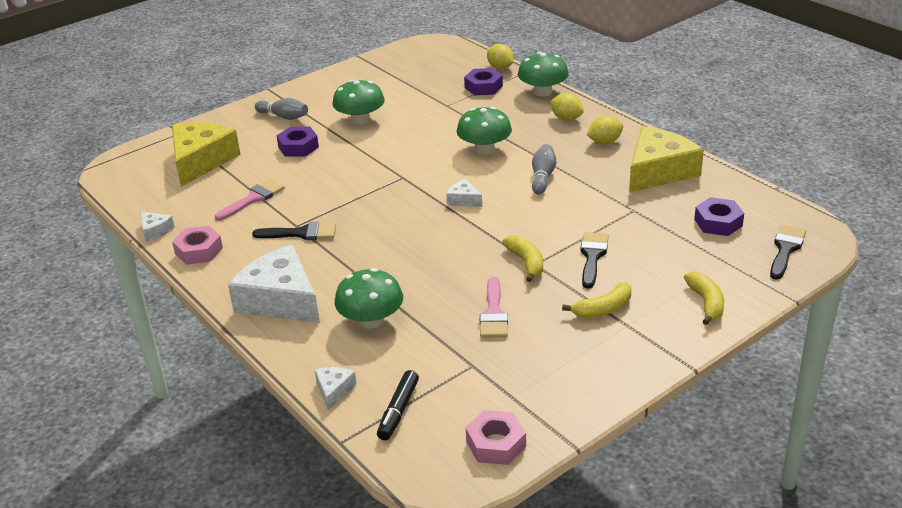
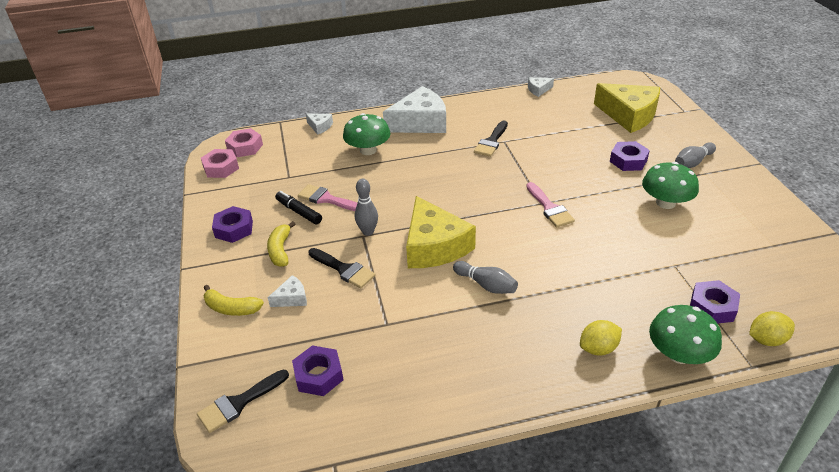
camera: 115 degrees right, 5 degrees up
(199, 251) = (501, 102): pink nut -> pink nut (245, 147)
(253, 199) = (555, 129): pink brush -> pink brush (549, 208)
(398, 410) = (281, 143): black marker -> black marker (299, 212)
(463, 200) = (481, 226): white cheese -> white cheese (292, 298)
(484, 149) = (563, 264): green mushroom -> none
(526, 262) = (368, 232): yellow banana -> grey bowling pin
(601, 362) = (234, 229): none -> purple nut
(604, 142) = (526, 358): yellow lemon -> none
(658, 171) = (438, 375): yellow cheese -> yellow cheese (434, 246)
(785, 249) = (239, 403): black brush -> black brush turned 90 degrees clockwise

